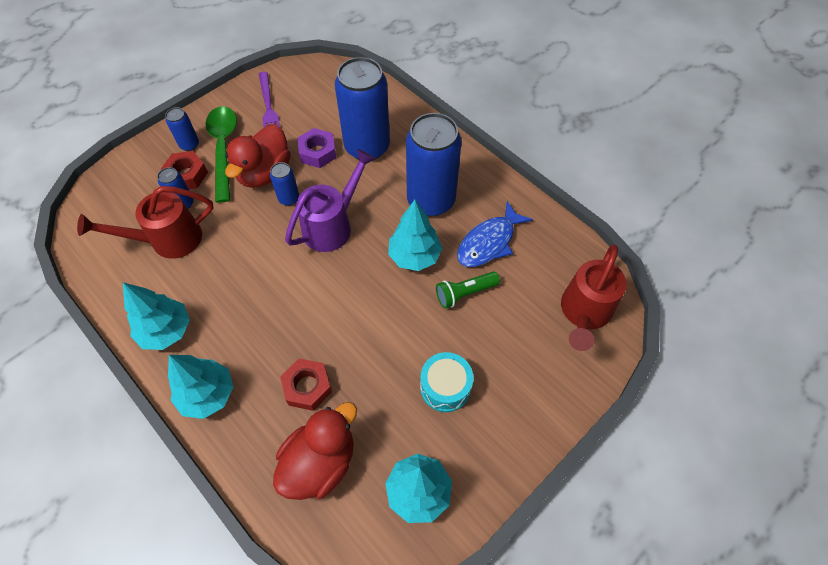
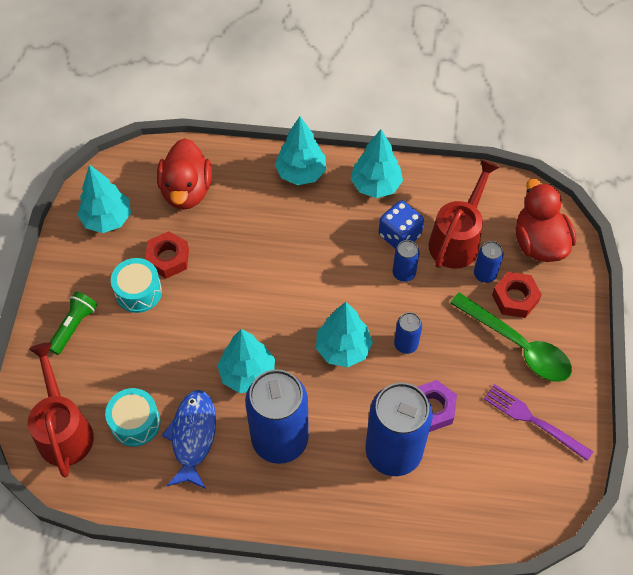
camera: 140 degrees right, 0 degrees up
(189, 144) = (551, 326): blue can -> blue can (404, 273)
(201, 275) = (399, 235): none -> blue dice
(264, 173) = (454, 351): red duck -> red duck (539, 243)
(307, 387) = (238, 223): red nut -> red nut (168, 258)
(332, 225) = (343, 349): purple watering can -> turquoise tree
(465, 293) = (178, 373): green flashlight -> green flashlight (74, 326)
(524, 280) = (135, 423): none -> turquoise drum

